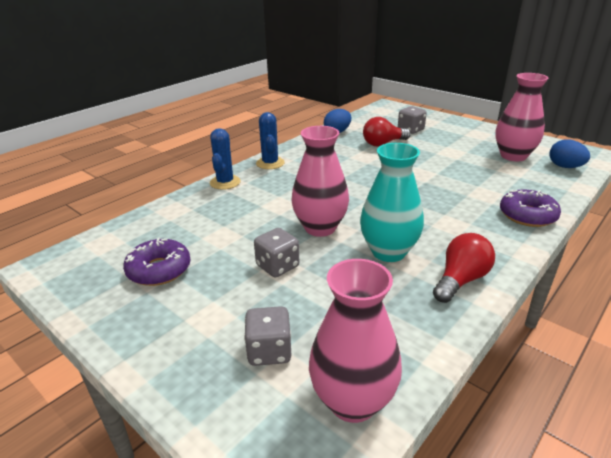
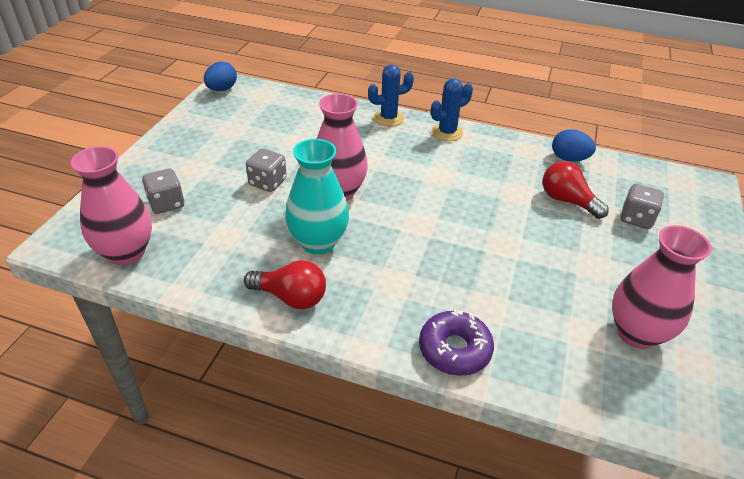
camera: 65 degrees right, 10 degrees up
(159, 270) = (240, 129): purple donut -> none
(565, 167) = (646, 397): blue egg -> blue egg (222, 89)

